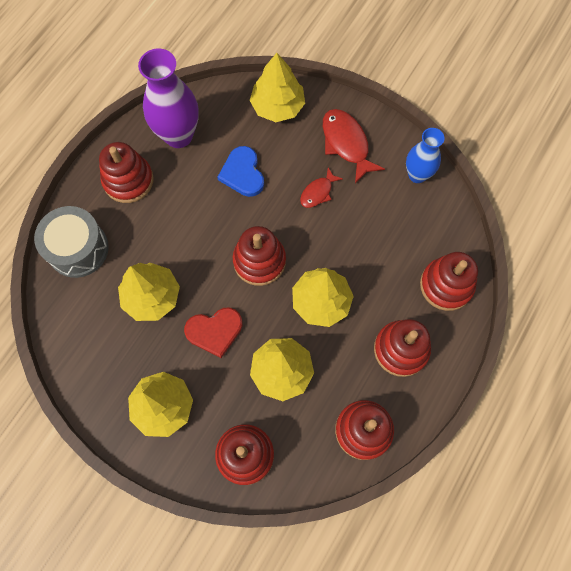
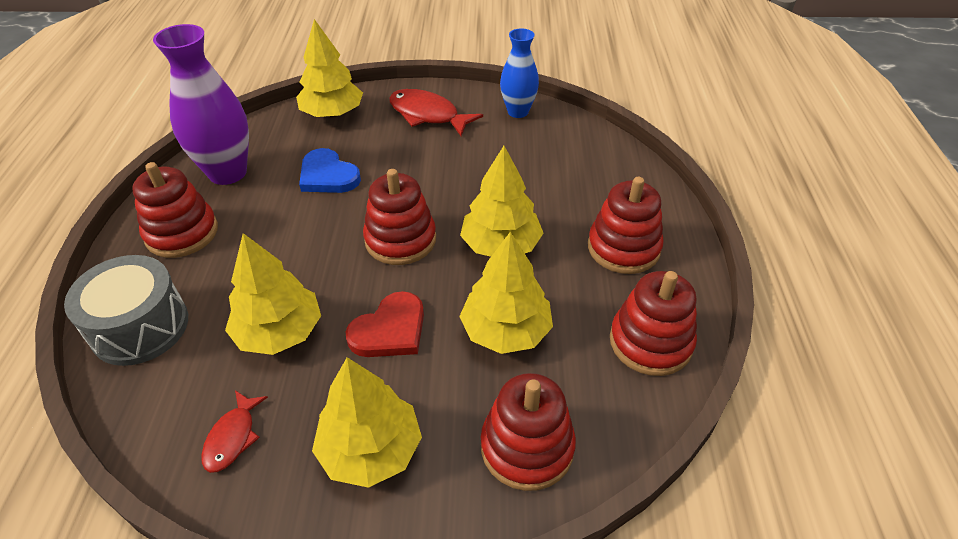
camera: 30 degrees left, 25 degrees down
(318, 192) = (426, 159): red fish -> red fish (232, 437)
(446, 285) = (620, 178): red stacking toy -> none

